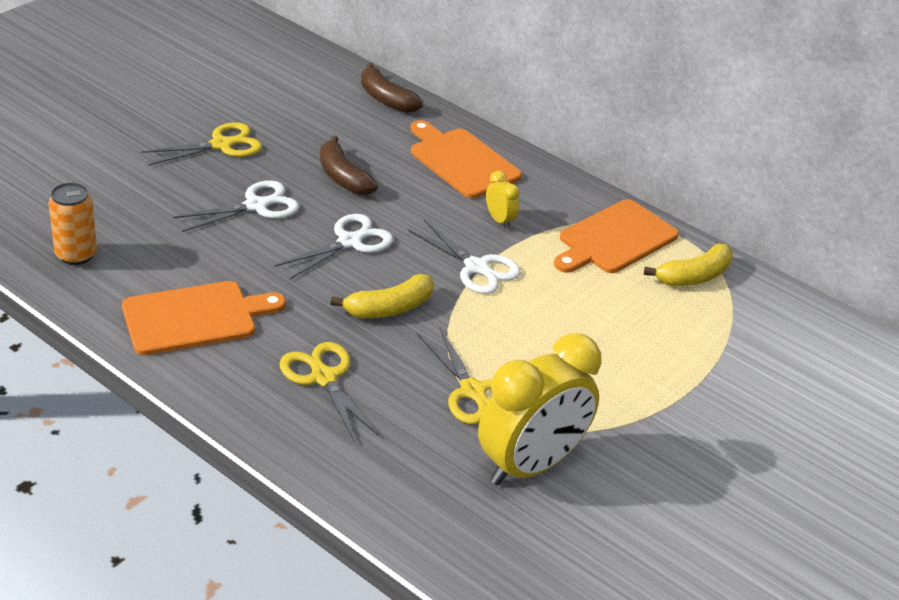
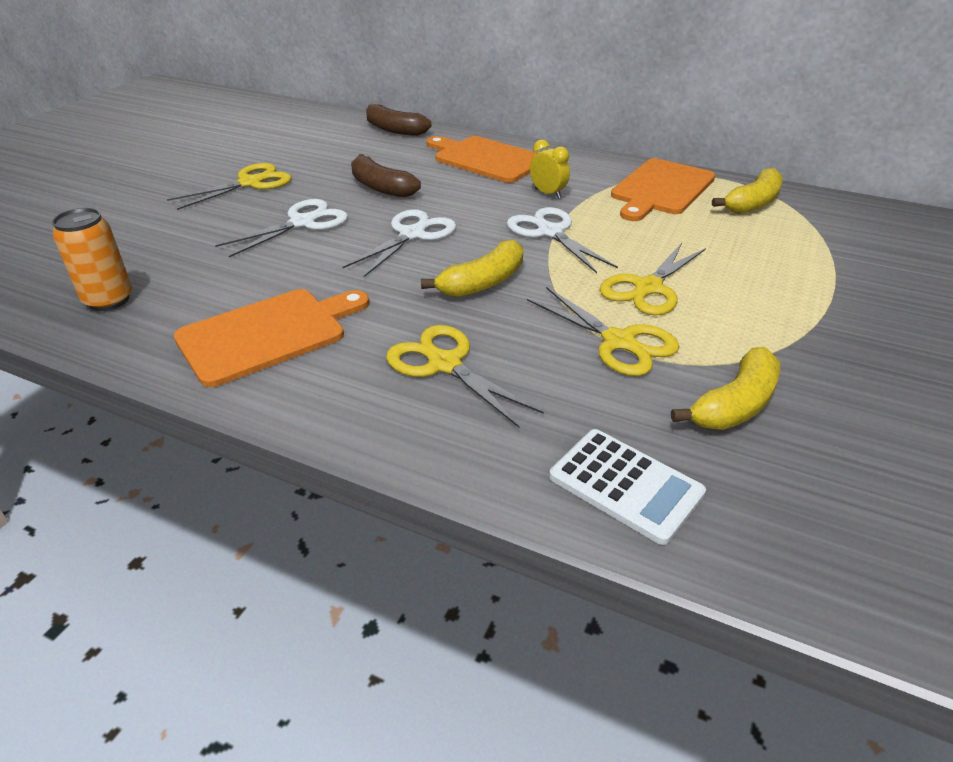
camera: 10 degrees left, 0 degrees up
(410, 502) = (625, 485): none -> white calculator
(476, 267) = (550, 232): white scissors -> white scissors turned 150 degrees counterclockwise
(530, 347) = (648, 288): none -> yellow scissors
(530, 465) = (735, 405): yellow clock -> yellow banana

